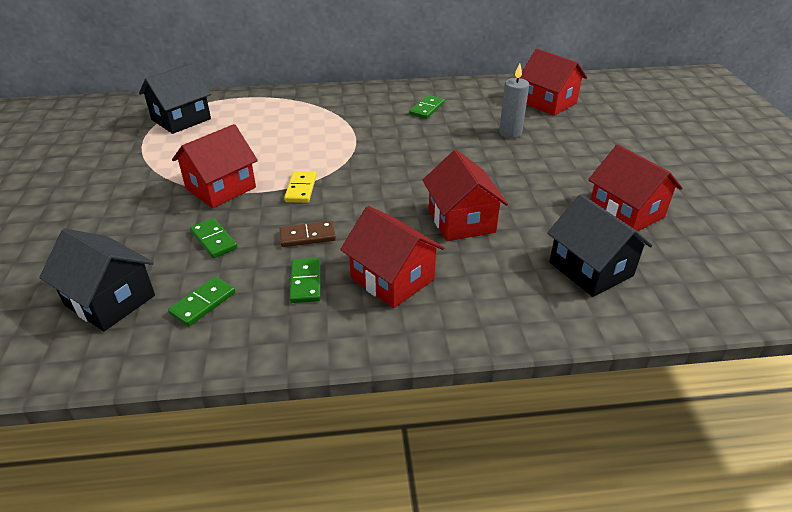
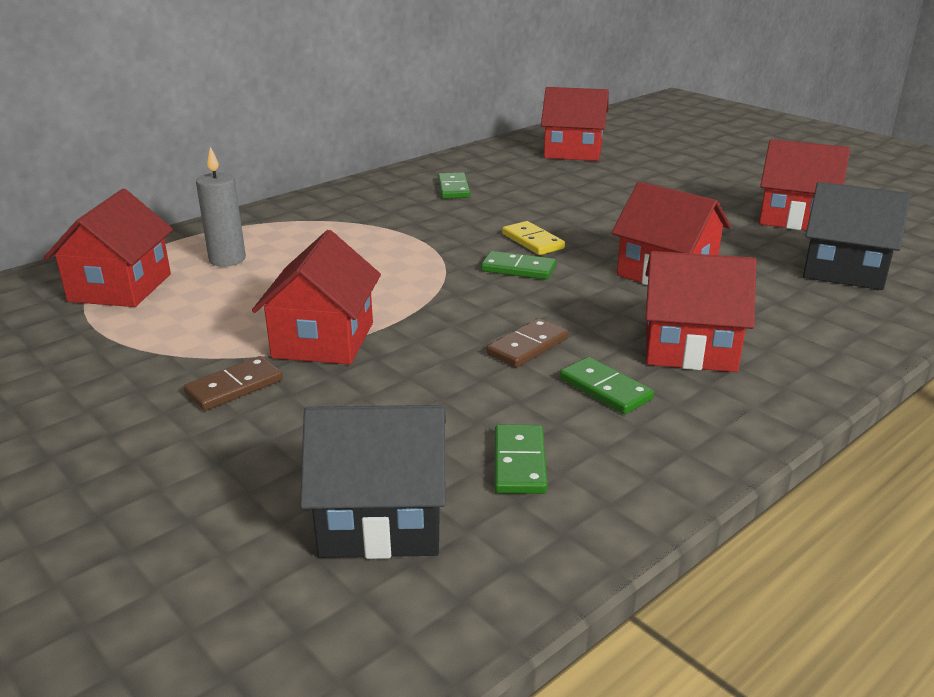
camera: 35 degrees left, 10 degrees down
(150, 198) = (234, 387): none -> brown domino
(181, 119) = (120, 288): black house -> red house
(214, 240) = (414, 395): green domino -> green domino (518, 269)
(301, 189) = (435, 305): yellow domino -> yellow domino (532, 241)
(510, 133) = (581, 186): grey candle -> grey candle (227, 259)

